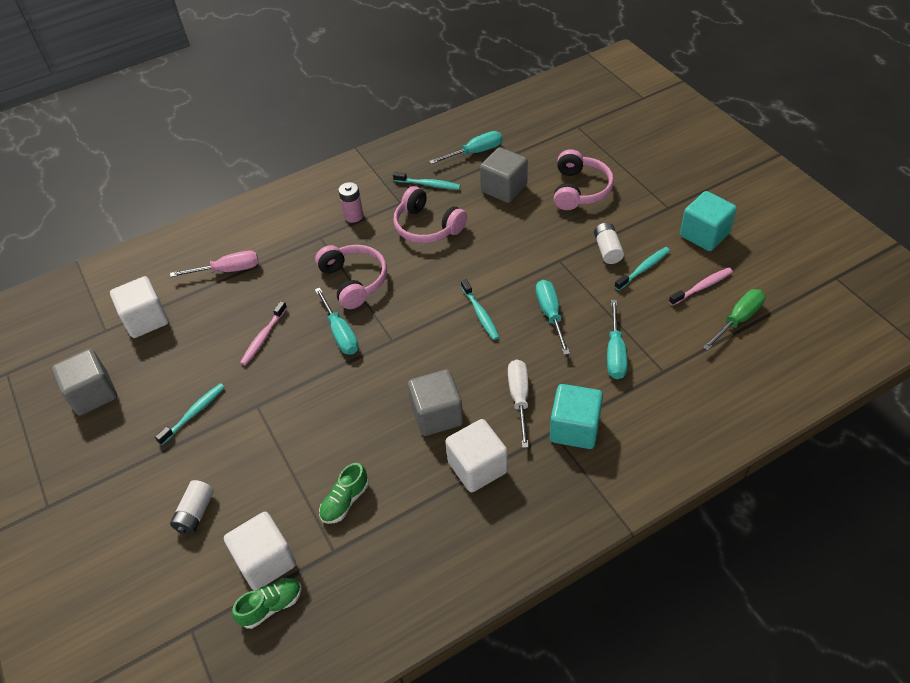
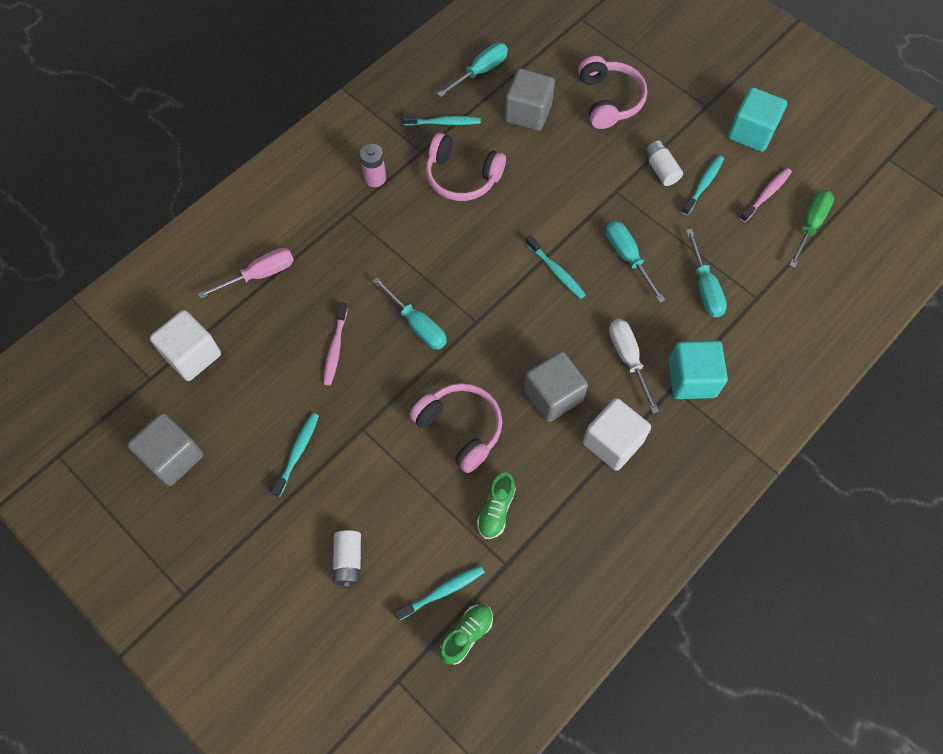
camera: 20 degrees left, 15 degrees up
(266, 561) = (442, 592): white cube -> turquoise toothbrush
(354, 281) = (408, 260): pink headphones -> pink headphones (460, 428)

